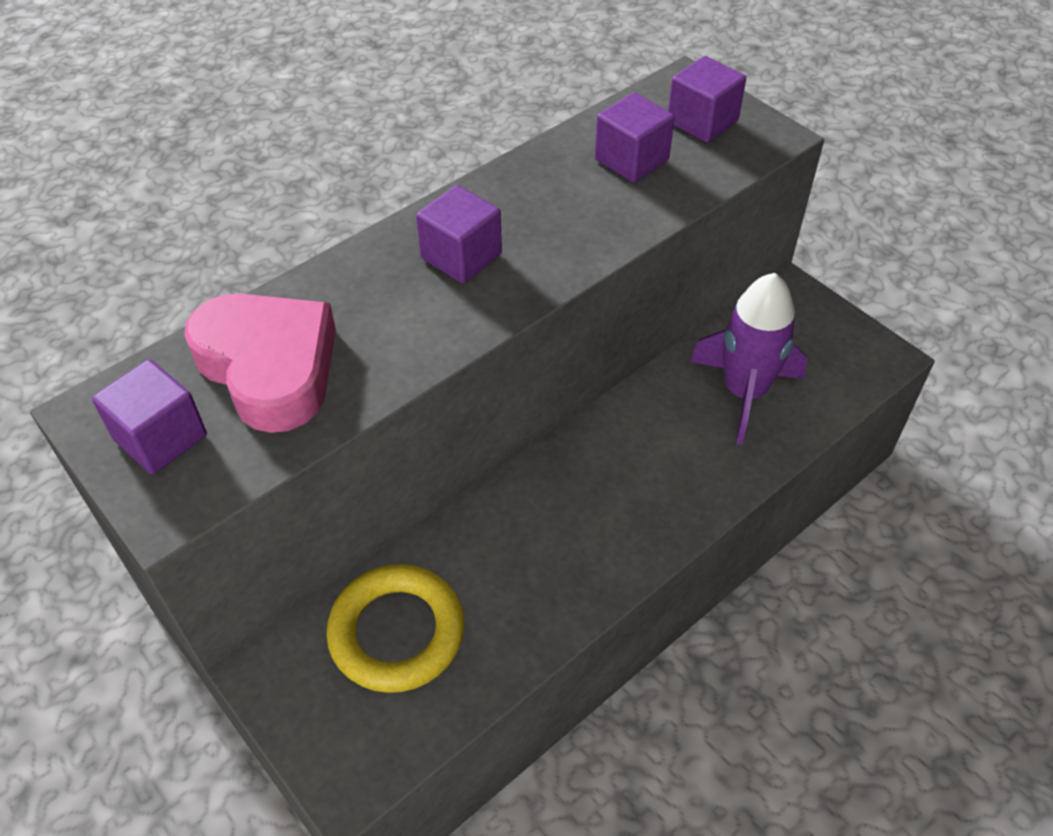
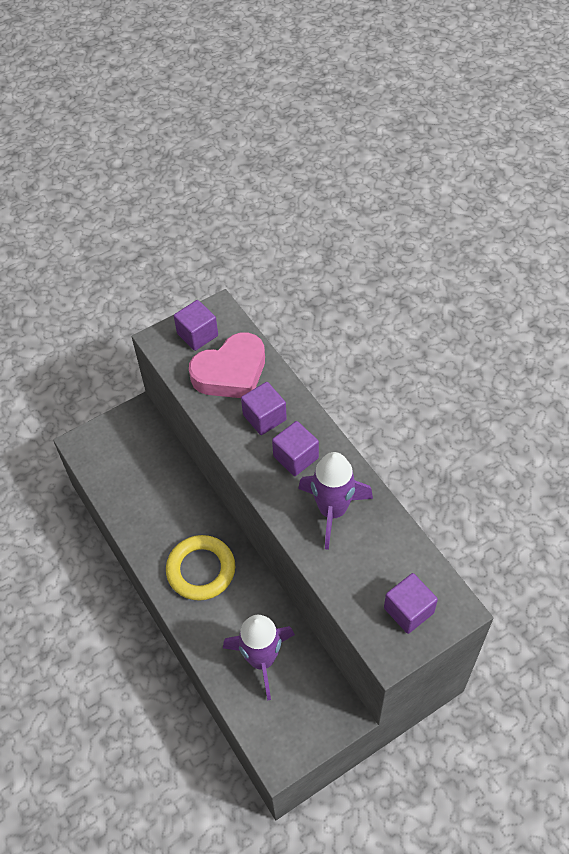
camera: 100 degrees right, 5 degrees up
(397, 632) = (144, 464): yellow ring -> yellow ring (201, 570)
(558, 205) = (332, 510): none -> purple rocket
(631, 160) = (371, 558): purple cube -> purple cube (264, 417)

